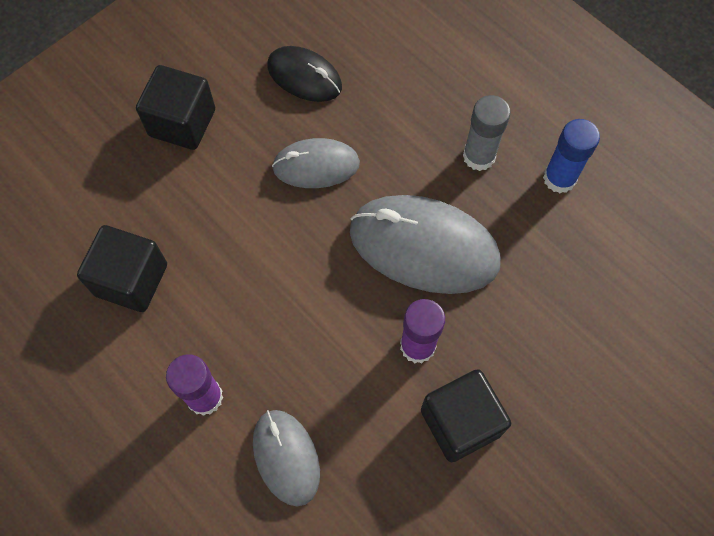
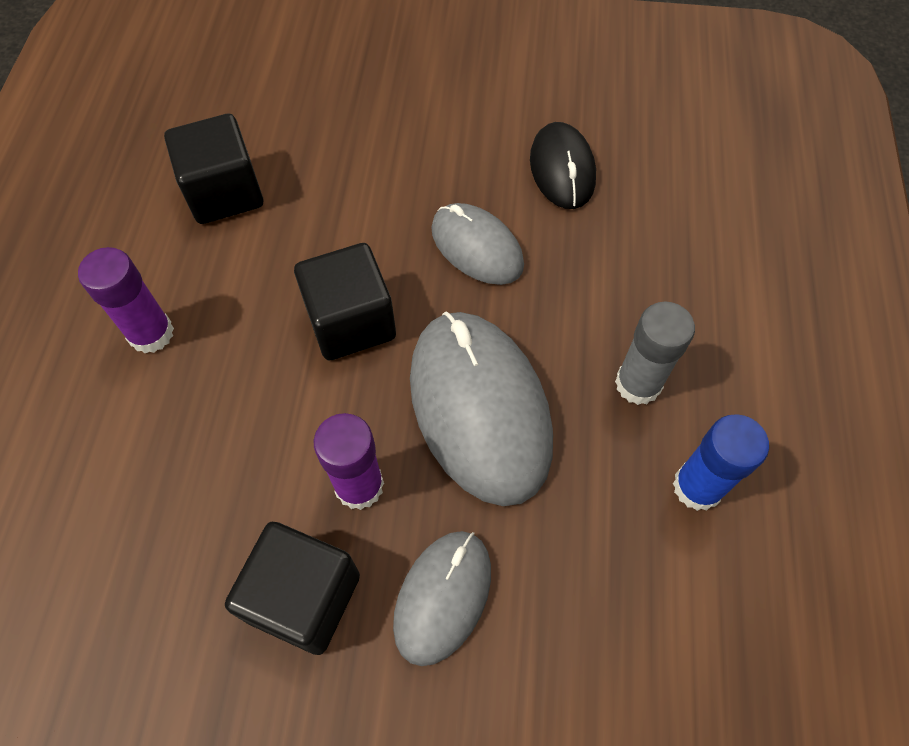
camera: 50 degrees right, 5 degrees down
(182, 123) = (416, 116): black cube -> black cube (351, 322)
(286, 457) = (138, 450): grey mouse -> grey mouse (443, 597)

